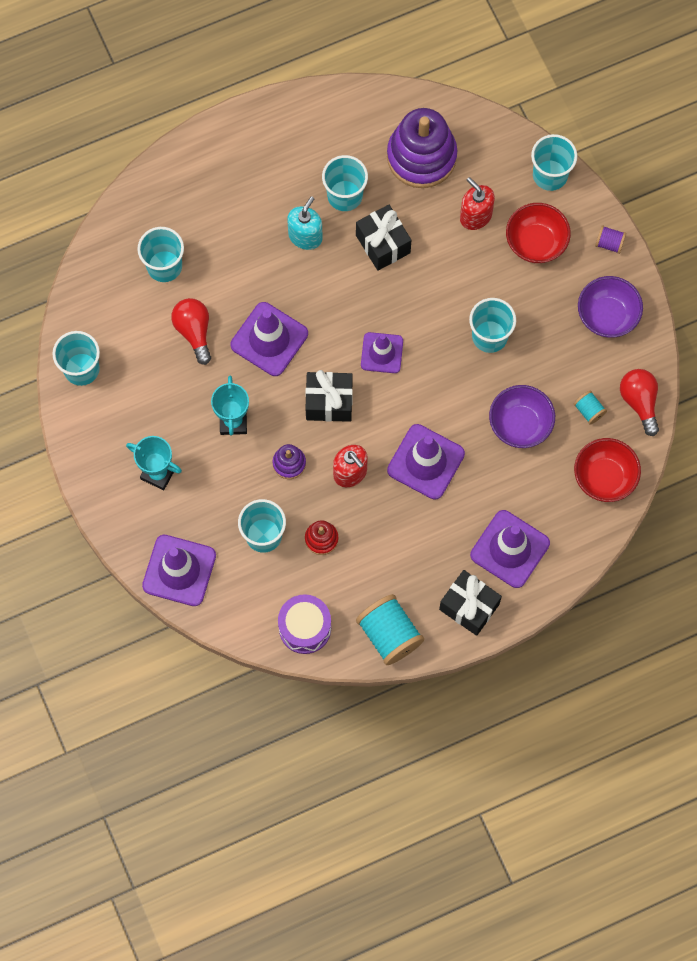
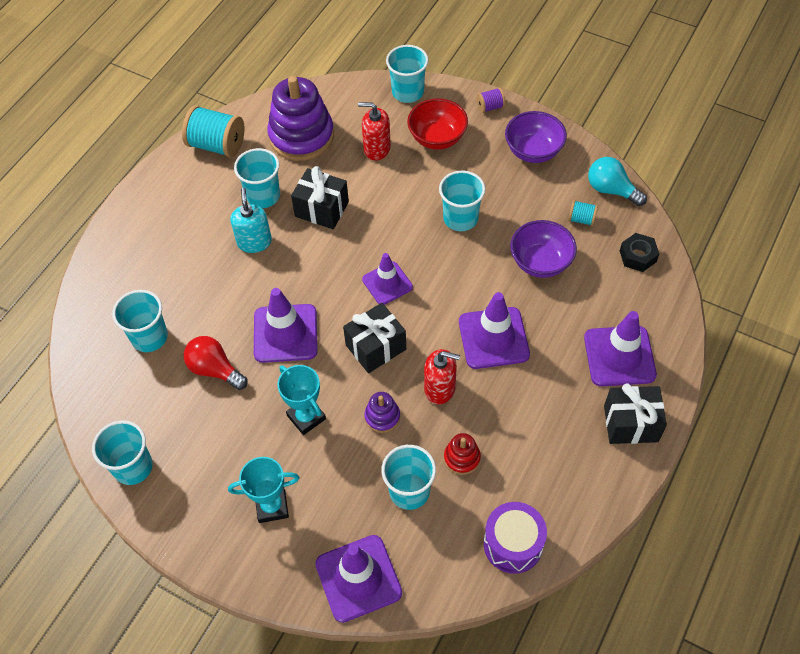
camera: 35 degrees left, 15 degrees down
(389, 634) = (588, 495): turquoise spool -> turquoise spool (217, 145)
(604, 477) = (638, 256): red bowl -> black nut
(639, 402) = (611, 190): red light bulb -> turquoise light bulb

